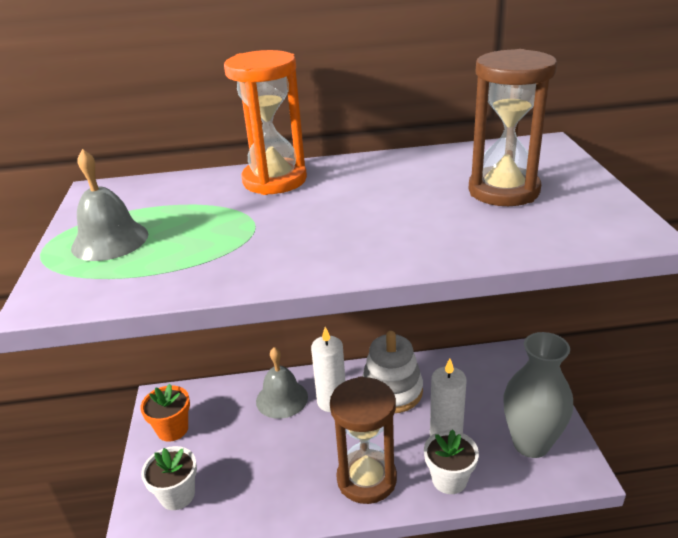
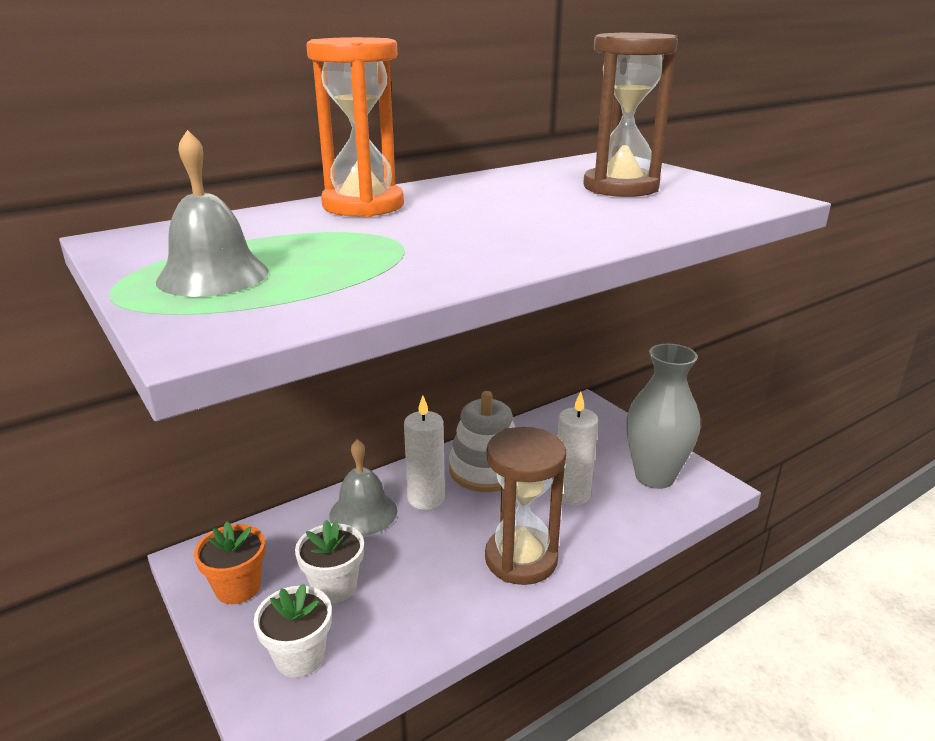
camera: 30 degrees left, 5 degrees down
(449, 479) = (604, 531): white flower pot -> white flower pot (334, 586)

